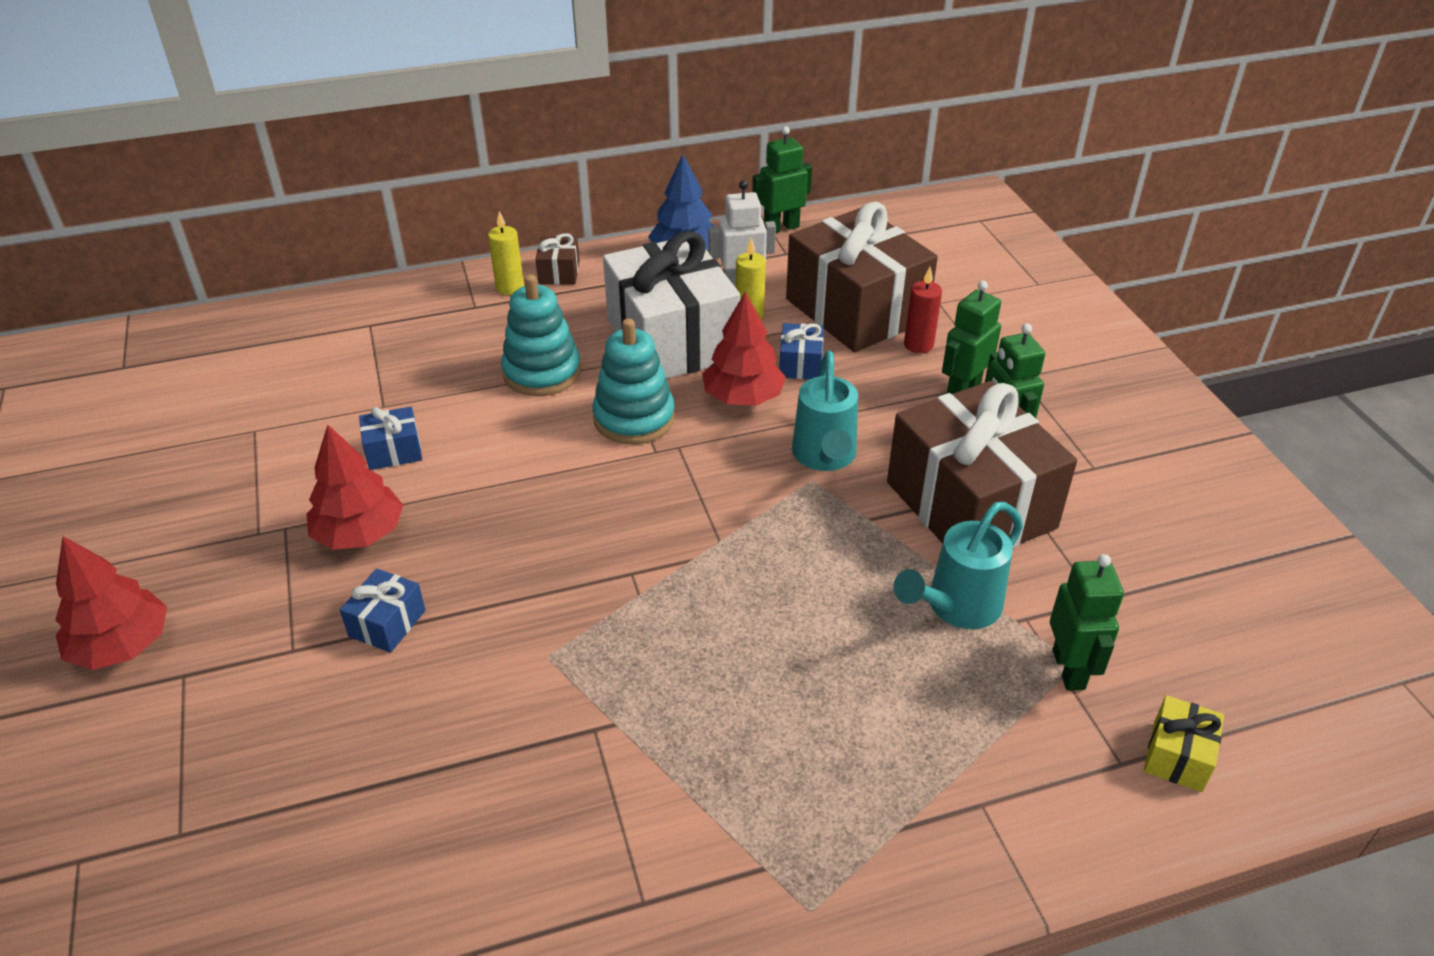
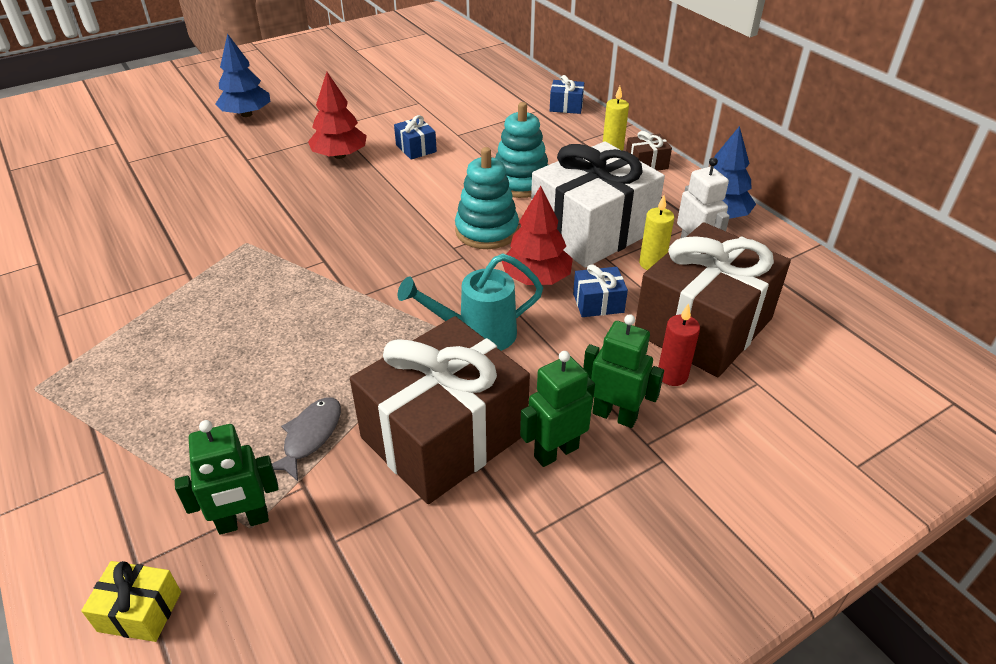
camera: 75 degrees right, 0 degrees up
(122, 645) = (247, 114): red tree -> blue tree
(387, 623) = (268, 182): blue gift -> blue gift (566, 106)
(781, 228) = (805, 260): green robot -> none
(955, 608) = (310, 436): turquoise watering can -> grey fish

